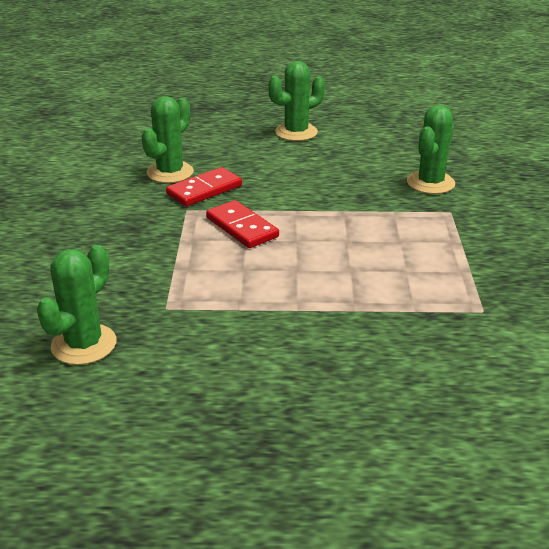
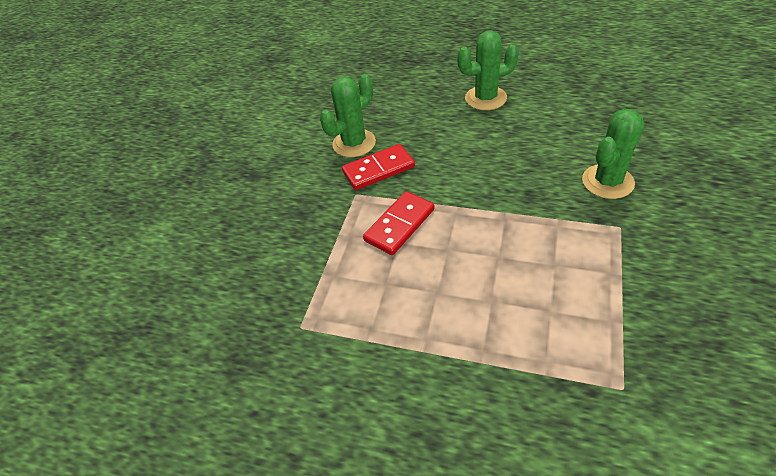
camera: 20 degrees right, 15 degrees up
(84, 344) = (215, 365): green cactus -> none
(241, 227) = (399, 225): red domino -> red domino turned 60 degrees clockwise

